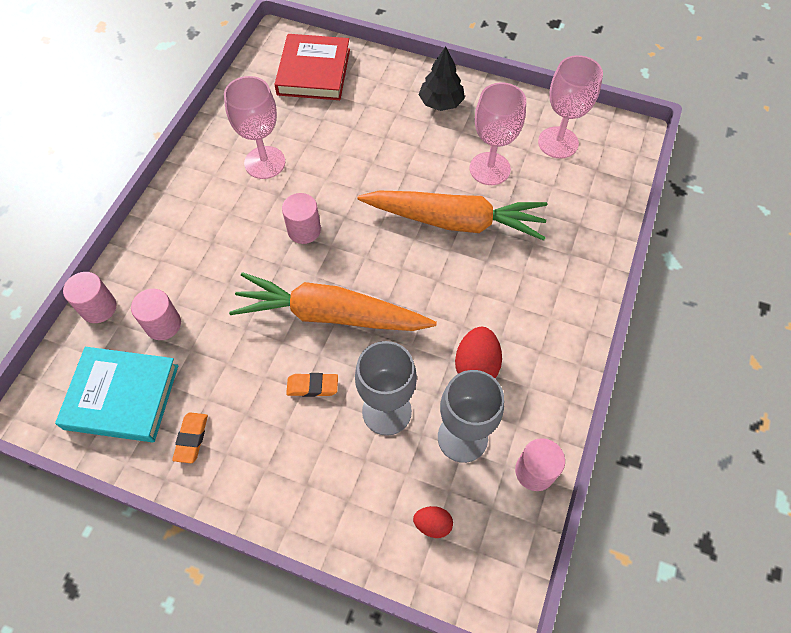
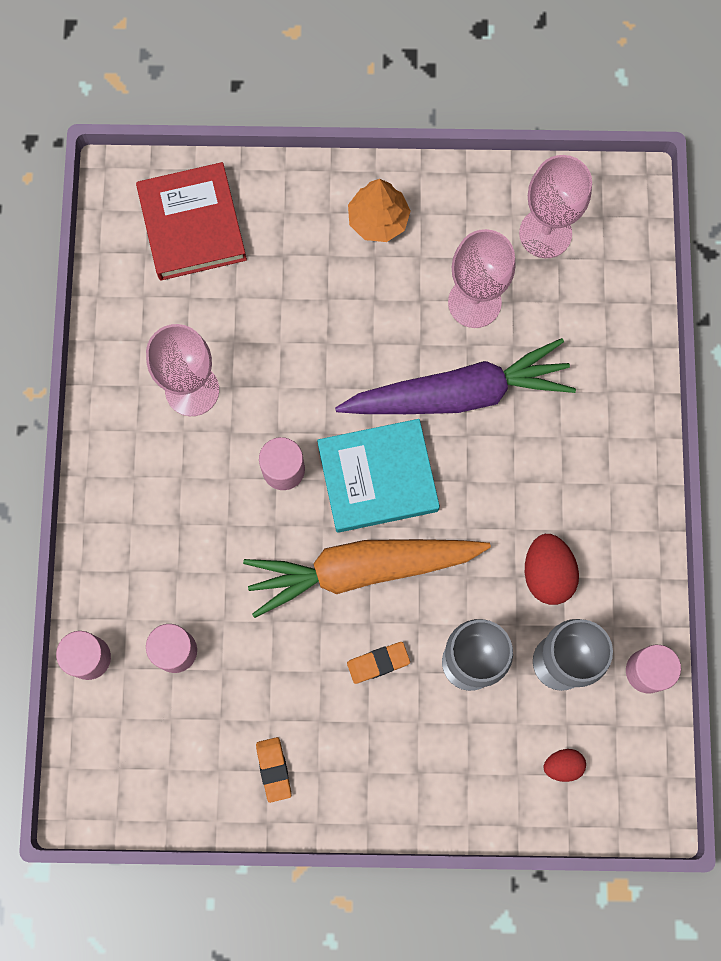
camera: 20 degrees left, 15 degrees up
(122, 397) = (173, 751): turquoise book -> turquoise book (377, 477)
(441, 103) = (378, 220): black tree -> orange tree
(455, 221) = (458, 393): orange carrot -> purple carrot

